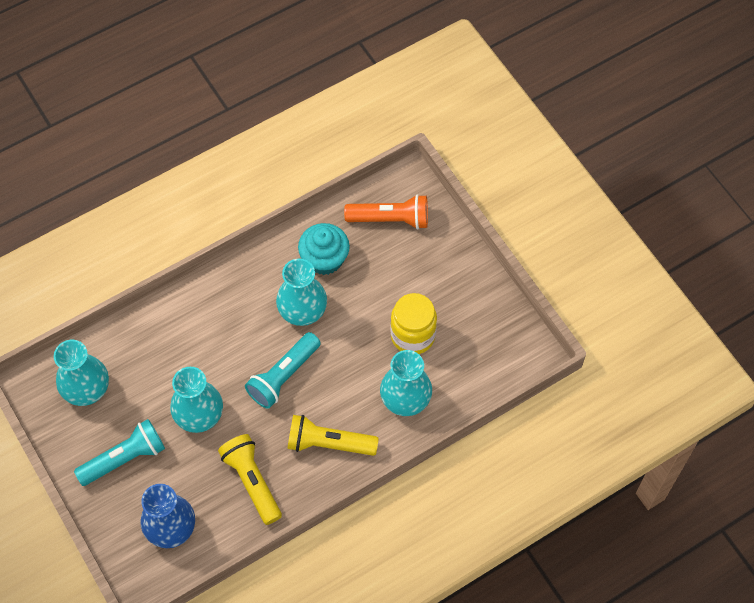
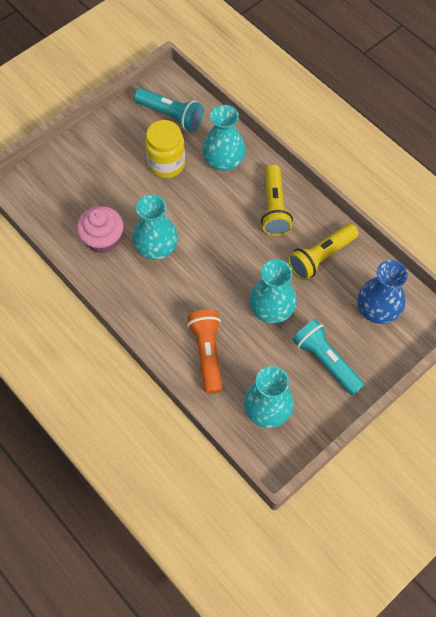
camera: 100 degrees left, 0 degrees up
(283, 376) = (221, 251): turquoise flashlight -> turquoise flashlight (171, 115)
(324, 259) = (103, 239): turquoise cupcake -> pink cupcake
(390, 219) = (57, 195): orange flashlight -> orange flashlight (207, 353)

